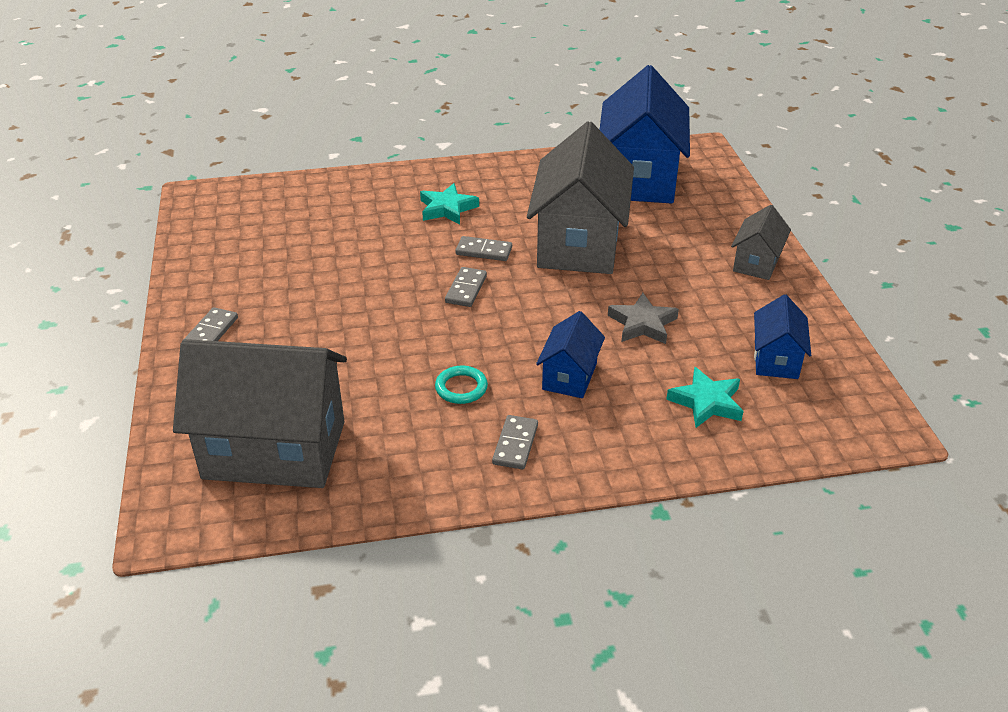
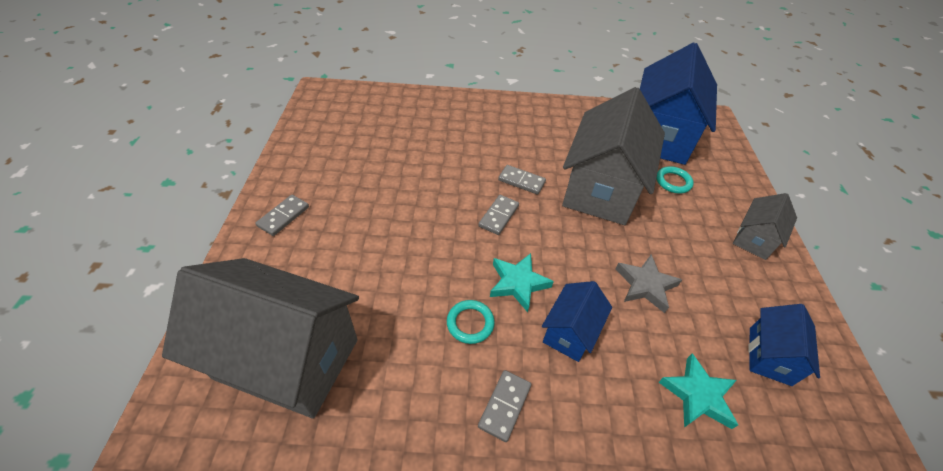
camera: 10 degrees right, 10 degrees up
(447, 208) = (501, 136): turquoise star -> turquoise star (518, 283)
(661, 223) = (673, 182): none -> turquoise ring

